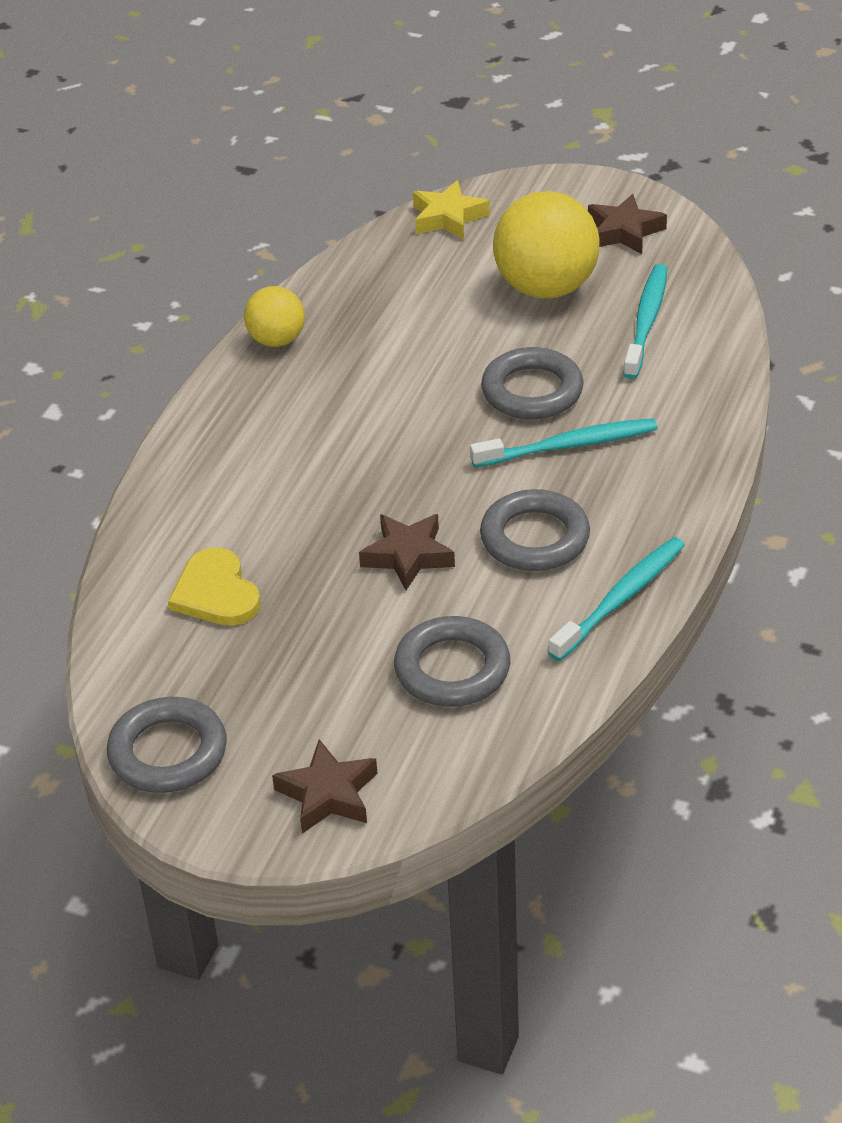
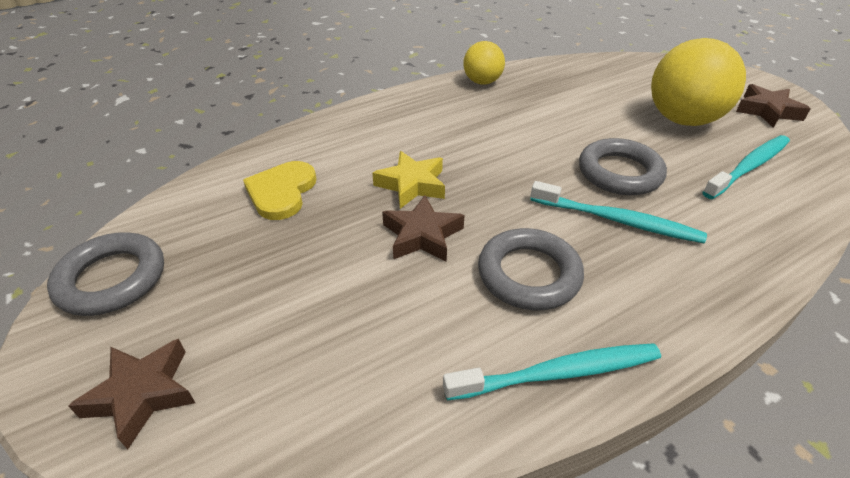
camera: 35 degrees right, 0 degrees up
(448, 217) = (645, 65): yellow star -> yellow star (412, 185)
(452, 669) = (356, 345): grey ring -> none

